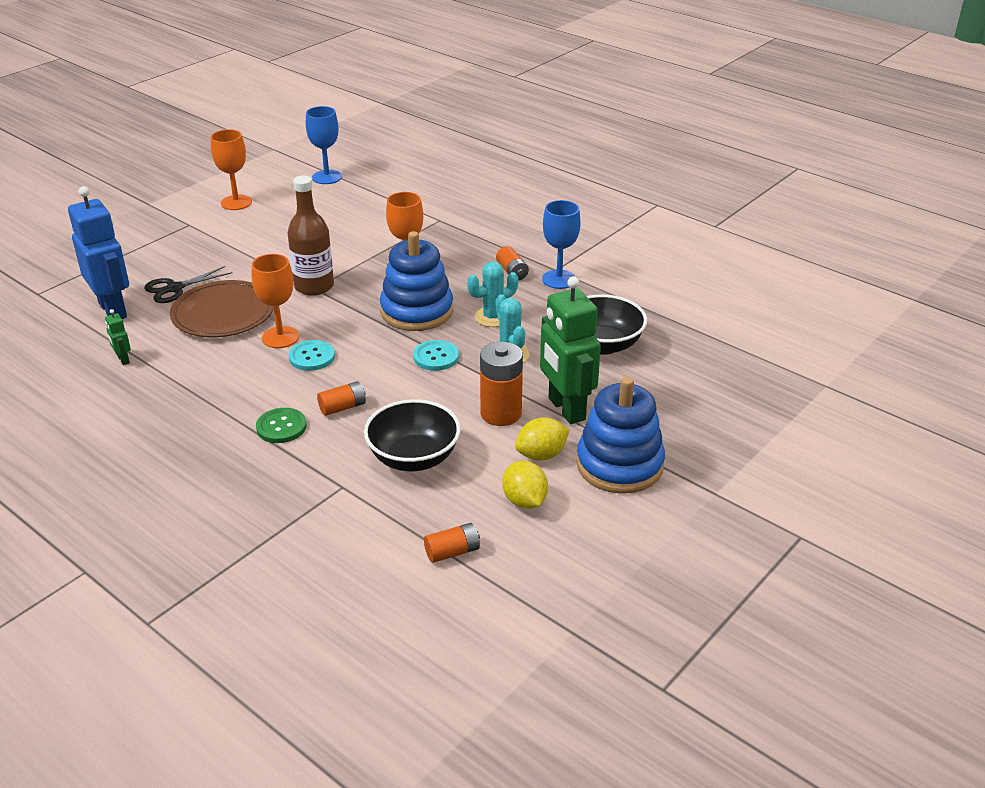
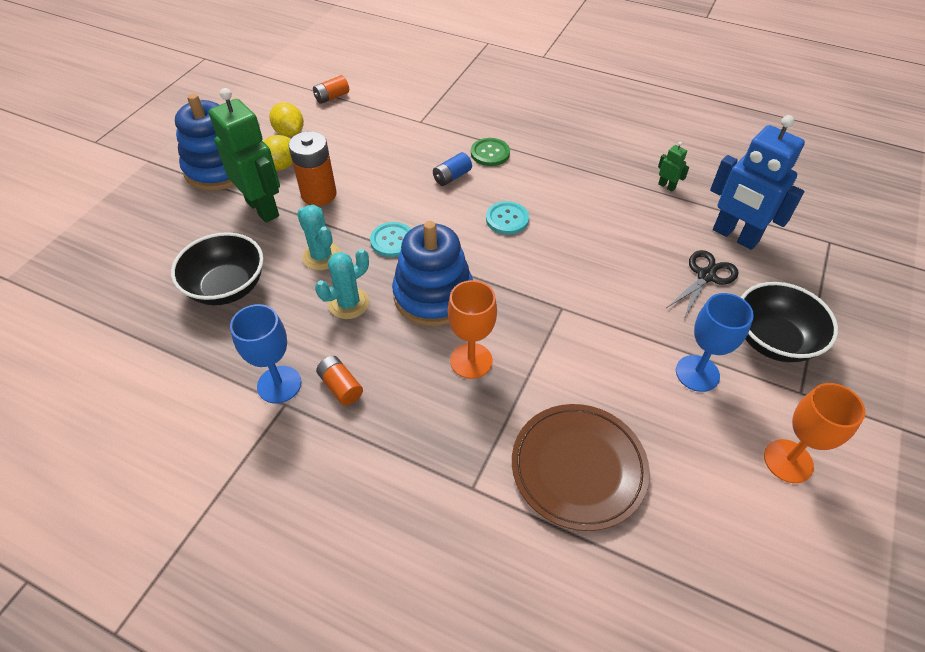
camera: 165 degrees right, 15 degrees up
(223, 314) = (627, 252): brown plate -> brown plate (578, 468)
(280, 337) = (550, 235): orange goblet -> none
(314, 286) = (563, 310): brown bottle -> none
(327, 177) = (713, 580): blue goblet -> blue goblet (697, 373)
(342, 407) = (452, 177): orange battery -> blue battery
(413, 458) = (378, 148): black bowl -> black bowl (773, 340)

